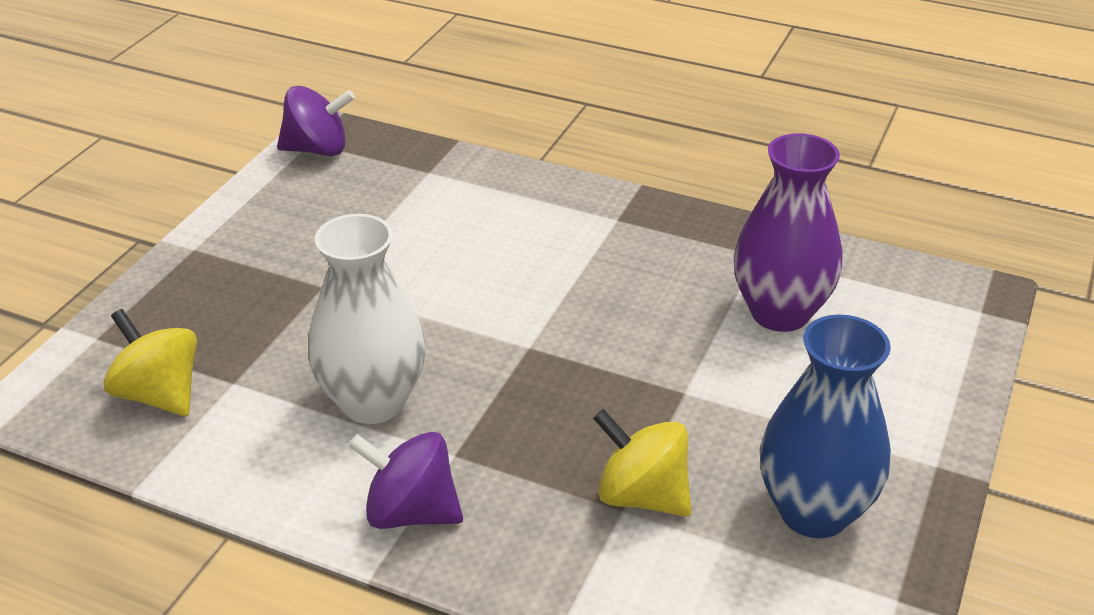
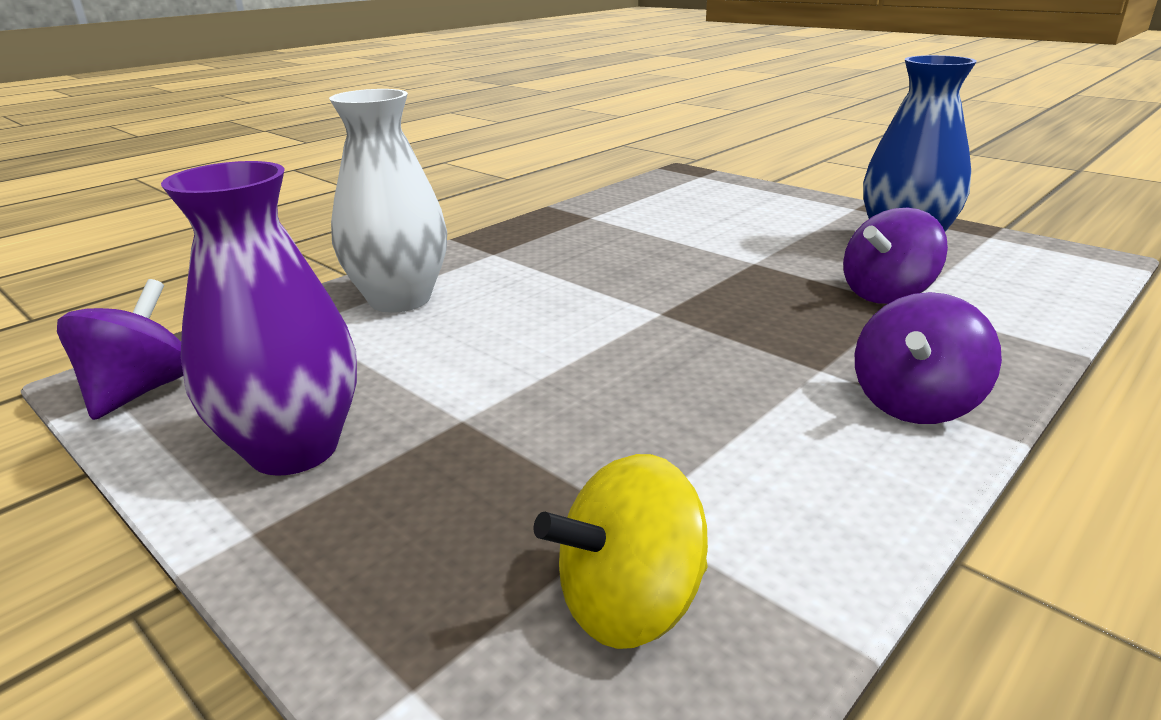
camera: 70 degrees left, 10 degrees down
(373, 402) = (718, 407): white vase -> white vase (400, 299)
(641, 496) = (886, 294): yellow spinning top -> purple spinning top
(780, 313) = (670, 221): purple vase -> purple vase (294, 449)

